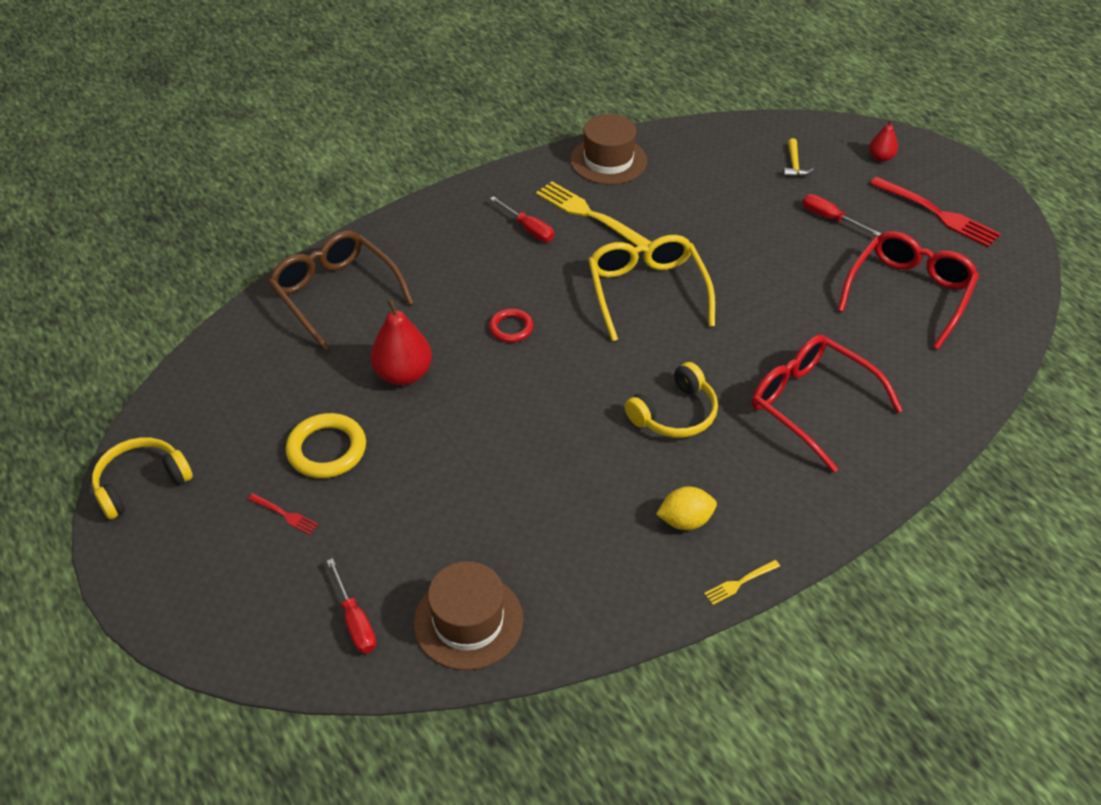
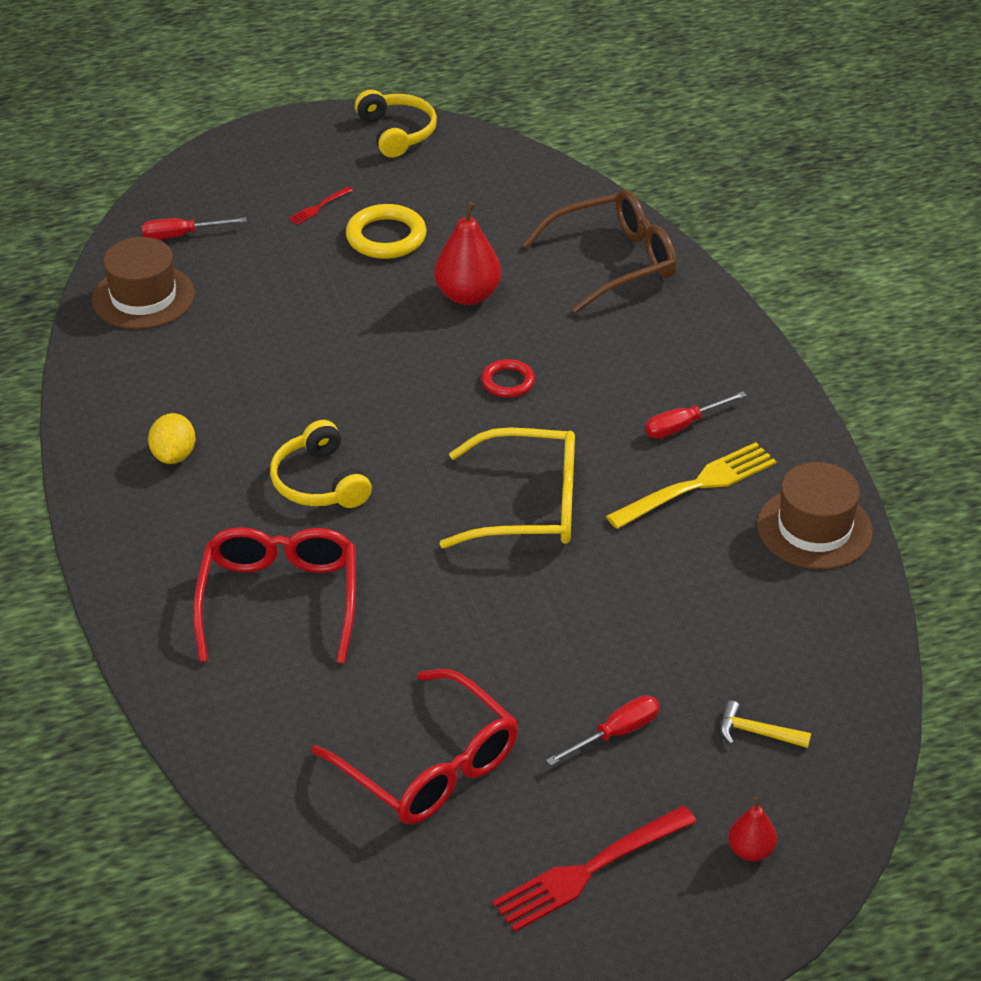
camera: 105 degrees right, 5 degrees down
(740, 583) = (81, 475): yellow fork -> none
(811, 404) = (279, 600): red glasses -> red glasses turned 60 degrees counterclockwise

